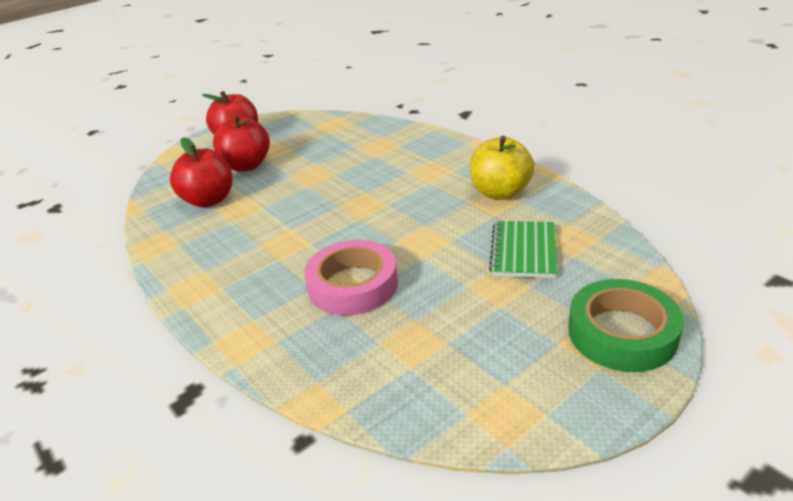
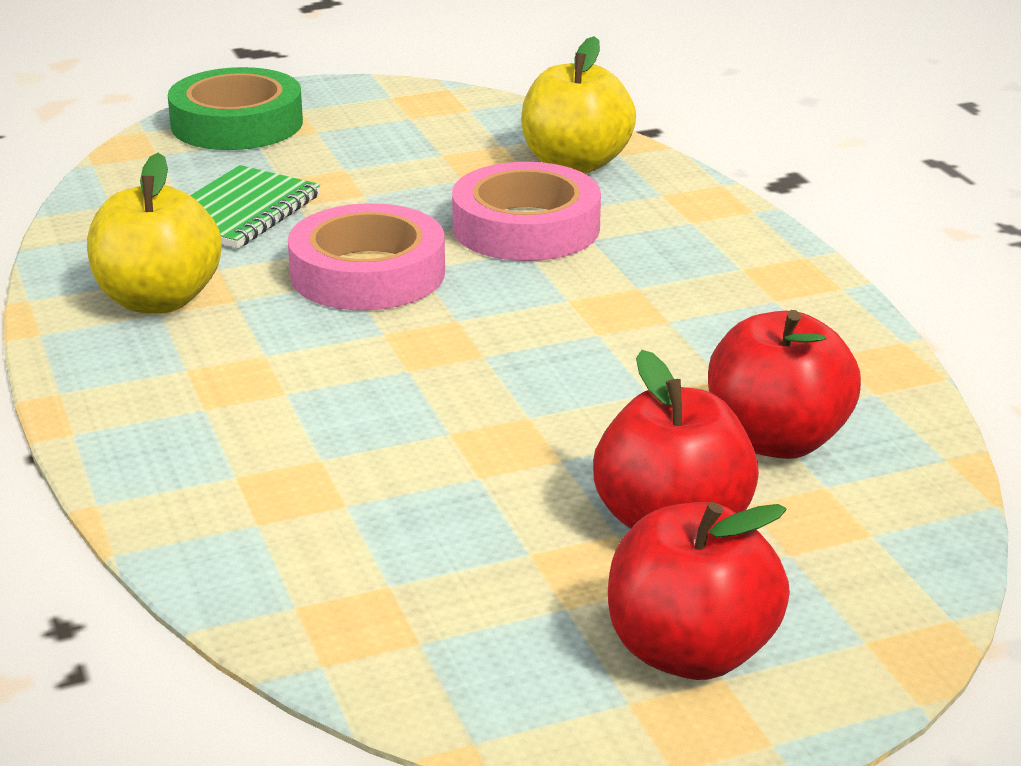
camera: 165 degrees left, 5 degrees down
(345, 358) = (575, 164): none -> yellow apple
(418, 231) = (367, 273): none -> pink tape

